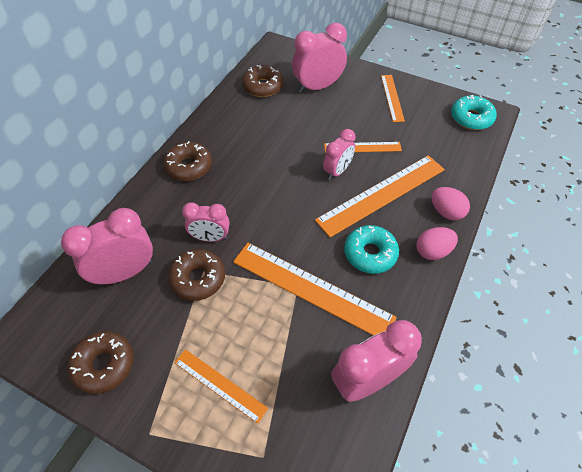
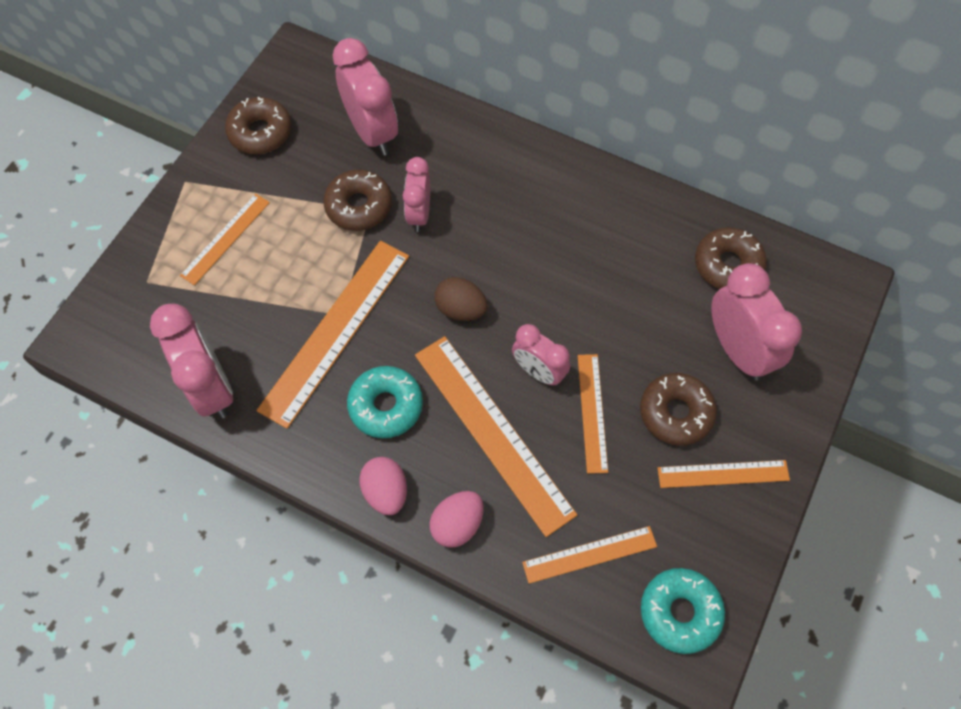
camera: 90 degrees right, 10 degrees up
(189, 166) = (542, 178): brown donut -> brown donut (675, 413)
(292, 211) = (461, 309): none -> brown egg
(449, 151) = (589, 554): none -> orange ruler

